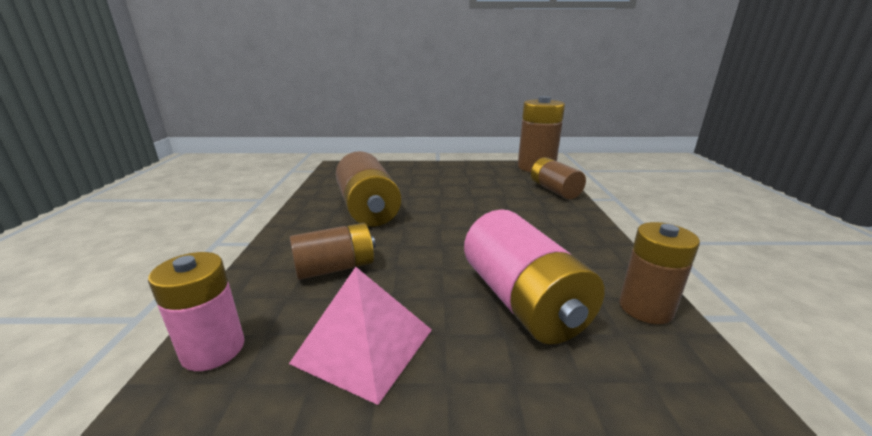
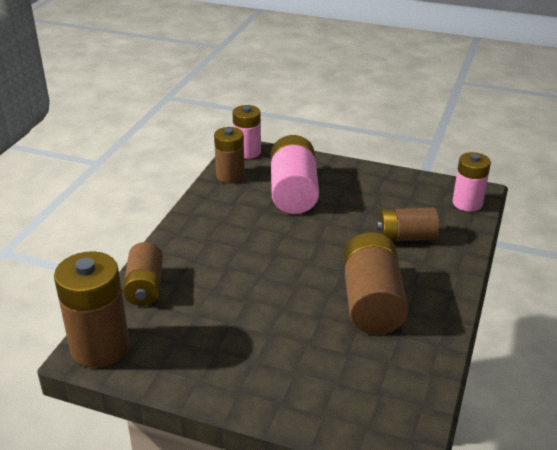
camera: 160 degrees left, 10 degrees up
(364, 346) = (390, 190): pink pyramid -> none
(702, 378) = (247, 152): none -> pink battery

